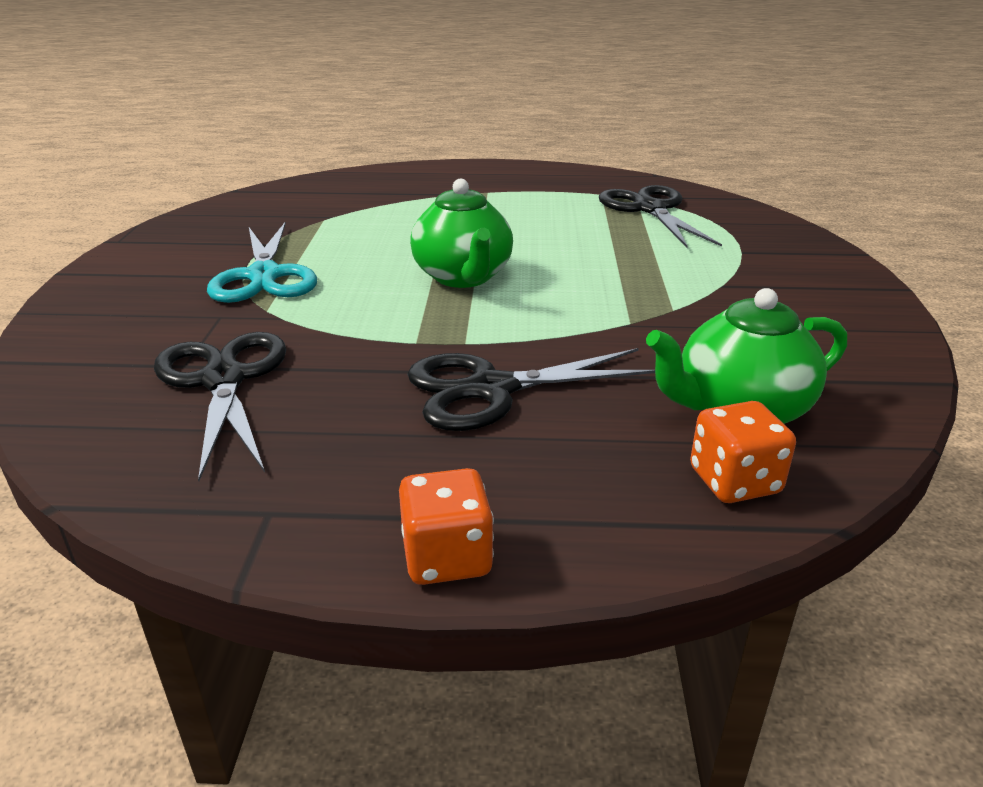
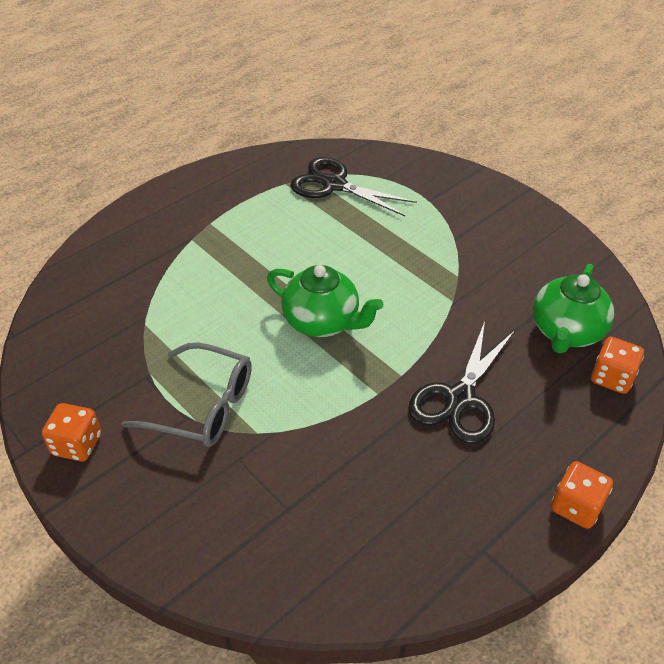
camera: 45 degrees left, 15 degrees up
(148, 253) = (77, 444): none -> orange dice
(224, 380) = (328, 500): black scissors -> none
(264, 276) = (203, 406): turquoise scissors -> grey glasses

